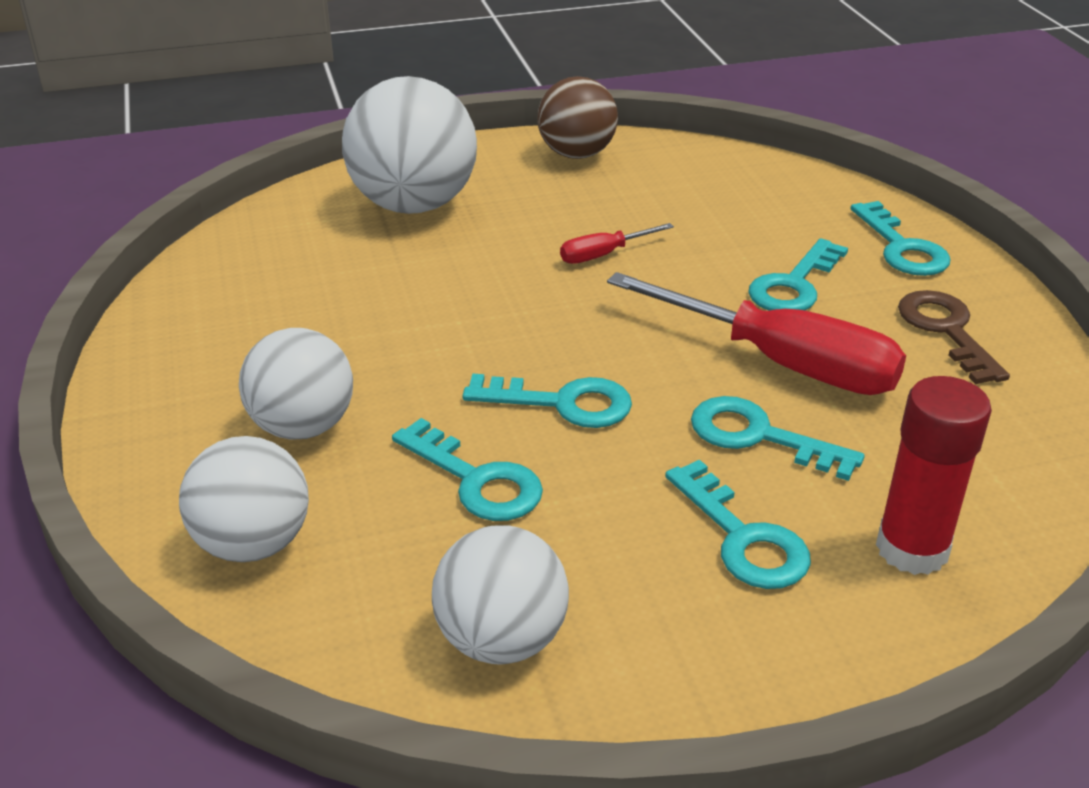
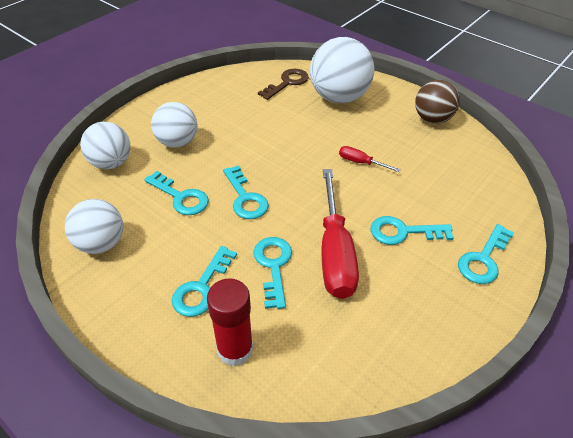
camera: 55 degrees right, 10 degrees up
(476, 480) = (181, 197): turquoise key -> turquoise key turned 60 degrees counterclockwise
(946, 330) = (423, 304): brown key -> brown key (287, 83)

